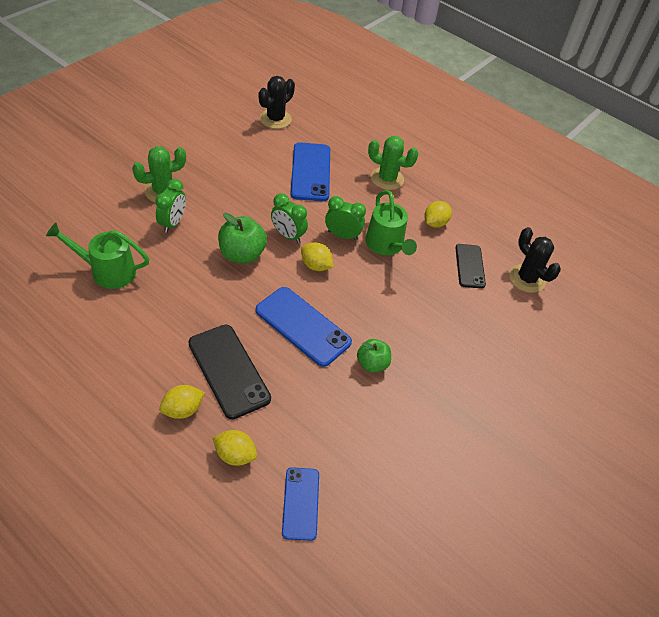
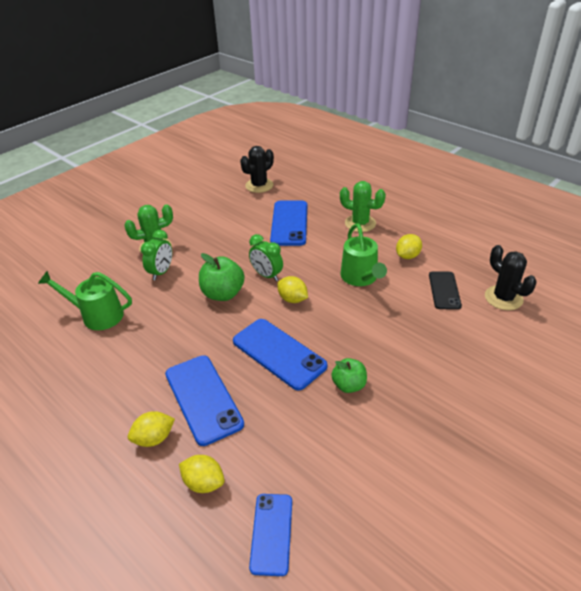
camera: 10 degrees right, 10 degrees down
(228, 371) = (203, 398): black phone -> blue phone
(342, 235) = (318, 272): green clock -> none

